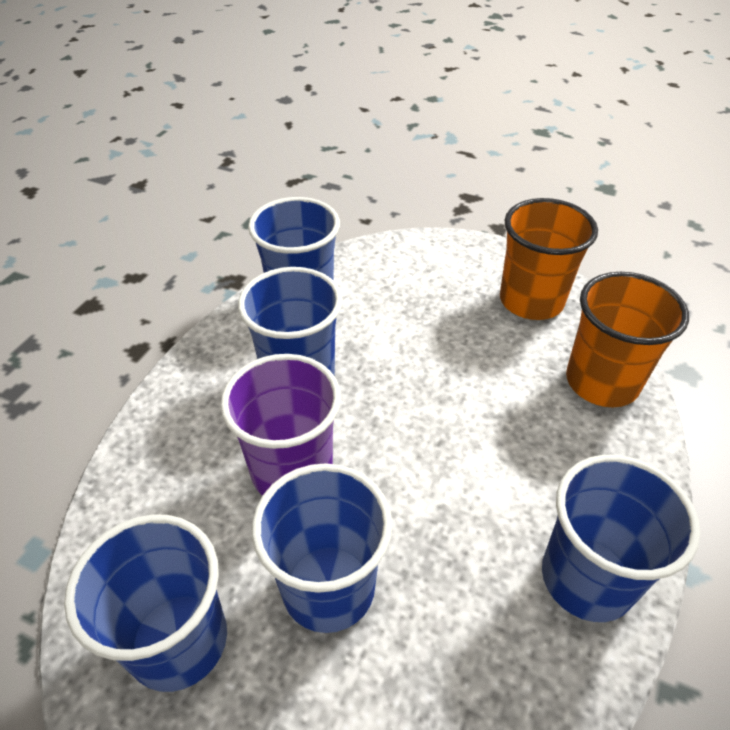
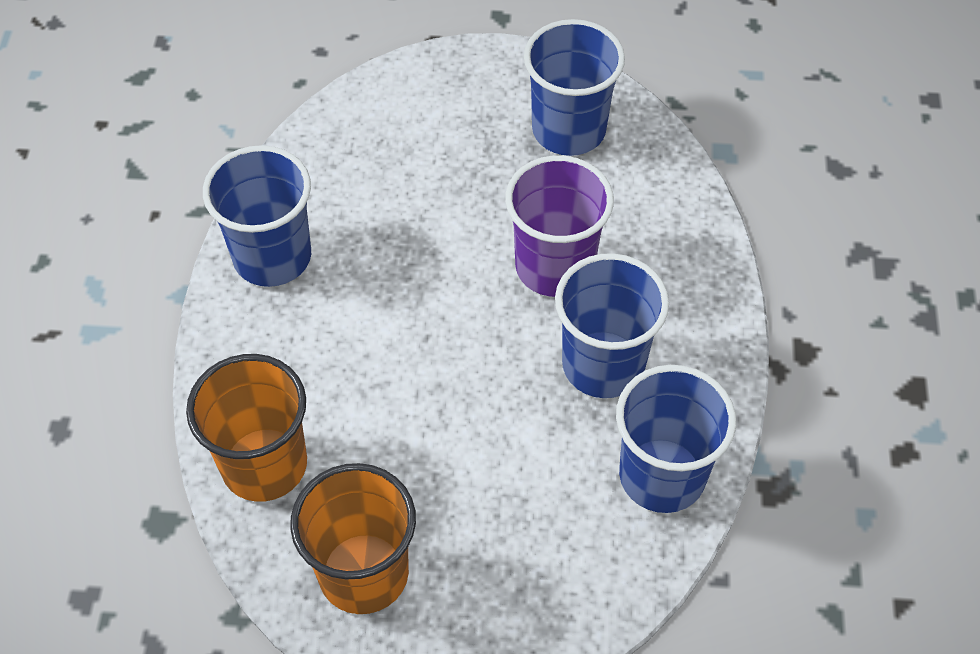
camera: 160 degrees right, 10 degrees up
(328, 587) = (477, 190): blue cup -> none

